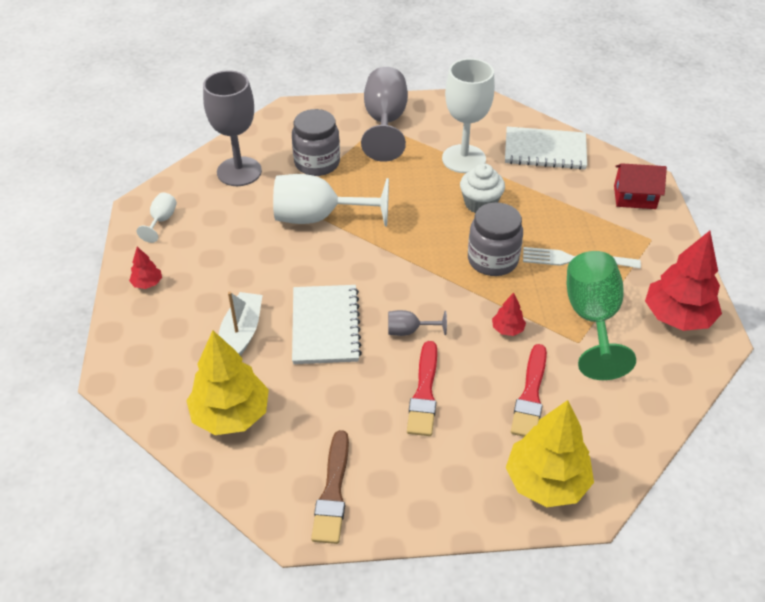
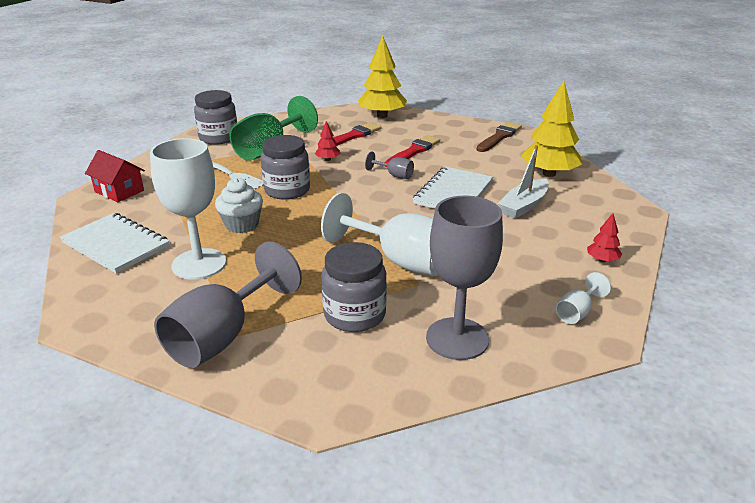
camera: 150 degrees left, 15 degrees down
(677, 317) = (218, 138): red tree -> grey jar

